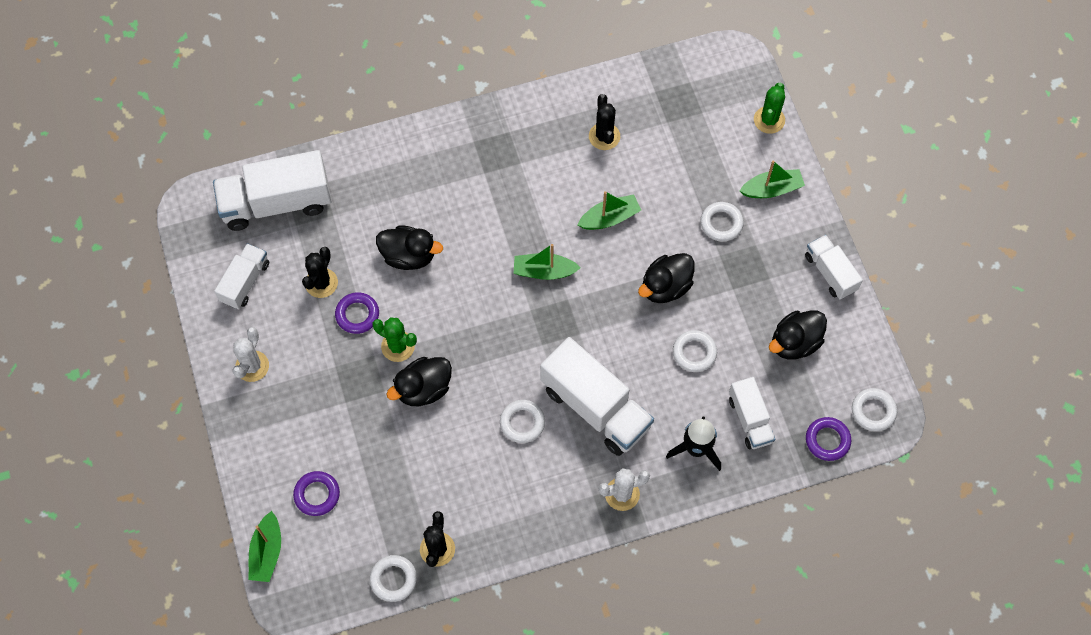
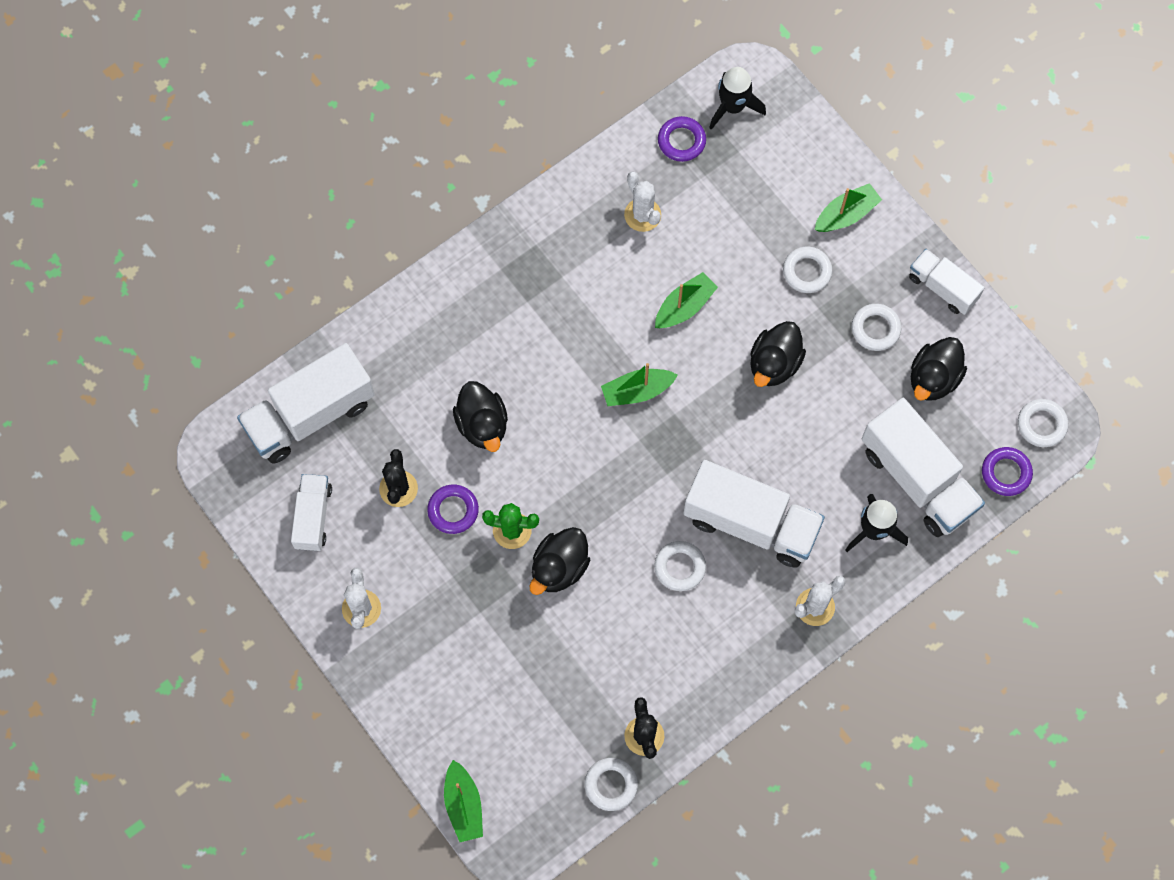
camera: 20 degrees left, 5 degrees up
(317, 495) = (491, 724): purple ring -> purple ring (681, 141)
(409, 256) = (482, 425): black duck -> black duck turned 75 degrees clockwise
(604, 136) = (642, 215): black cactus -> white cactus
(694, 353) = (832, 426): white ring -> white ring (875, 329)
(711, 77) = (733, 107): none -> black rocket
(750, 420) = (918, 479): white truck -> white truck, size x1.77
(769, 120) = (814, 136): green cactus -> none

